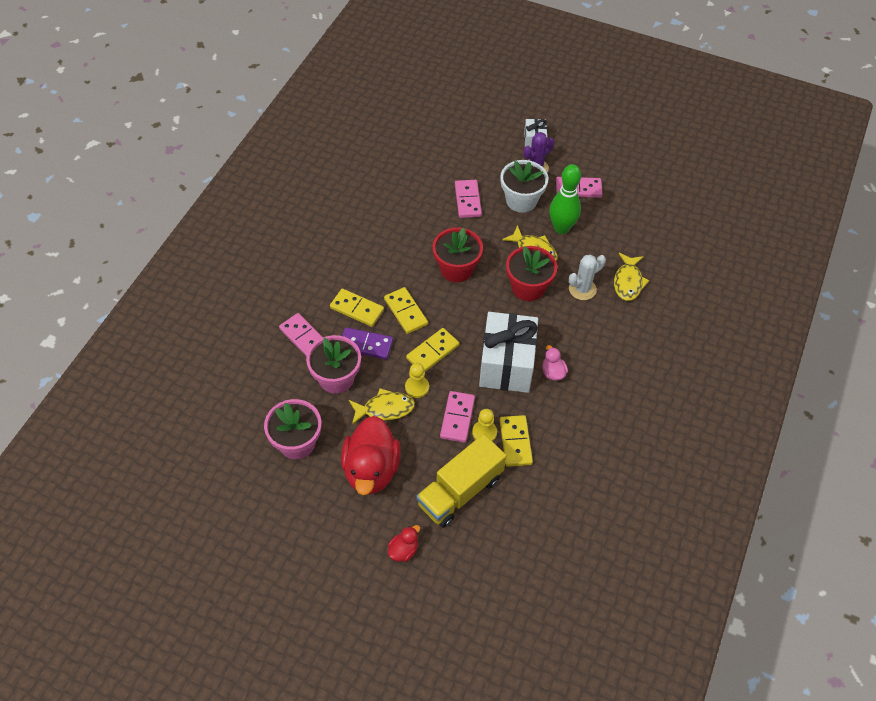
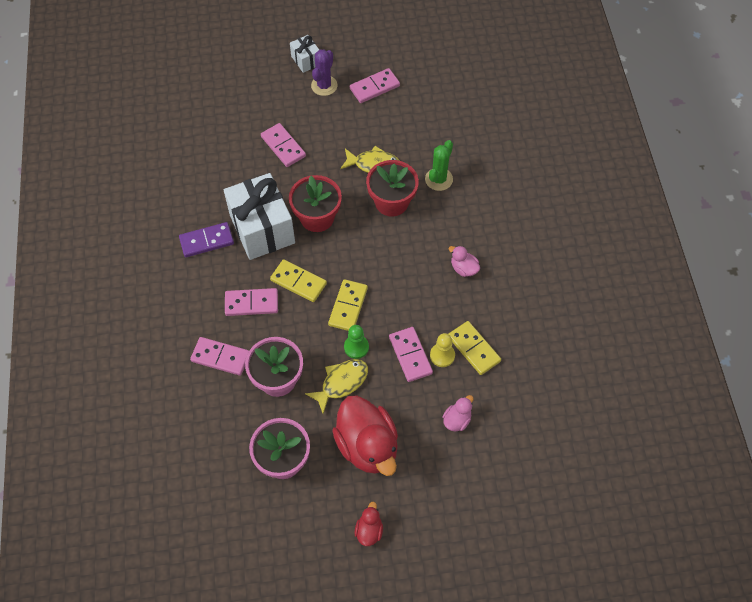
camera: 30 degrees left, 5 degrees up
(357, 309) = (251, 303): yellow domino -> pink domino
(366, 345) = (283, 333): purple domino -> purple domino (207, 241)
(403, 550) = (444, 501): red duck -> red duck (369, 530)
(417, 387) = (356, 347): yellow pawn -> green pawn
(460, 491) = (457, 420): yellow truck -> pink duck
(506, 364) = (420, 283): white gift -> white gift (262, 229)
(521, 200) = (331, 123): white flower pot -> none
(561, 228) = (384, 131): green bowling pin -> none
(582, 289) = (439, 179): white cactus -> green cactus
(628, 282) = (472, 153): yellow fish -> none

